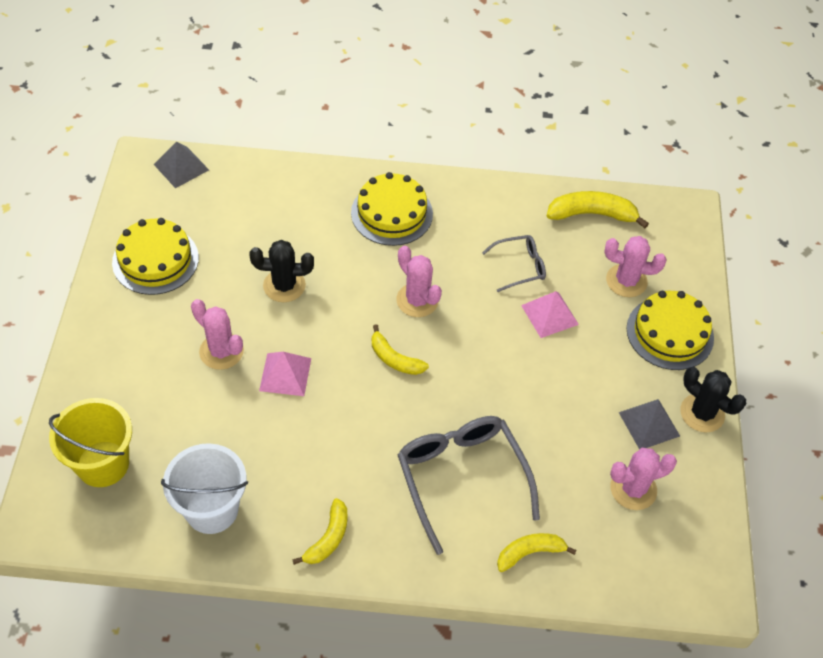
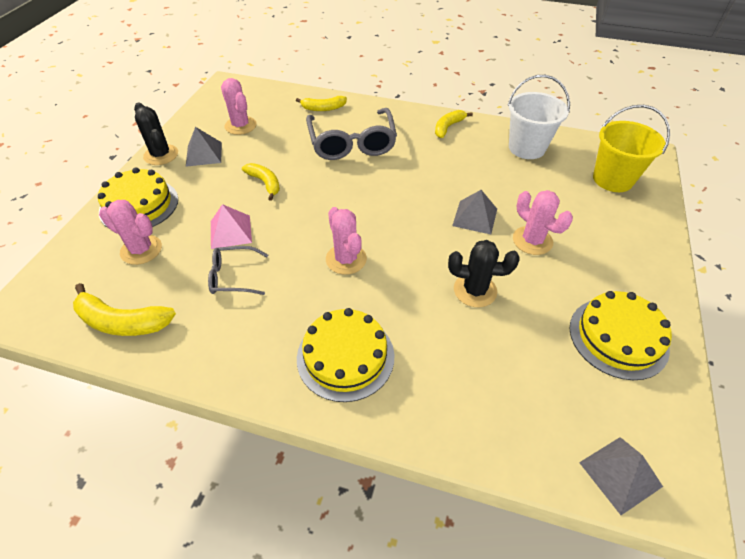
camera: 165 degrees left, 5 degrees down
(285, 374) = (475, 217): pink pyramid -> grey pyramid
(394, 359) = (380, 216): yellow banana -> yellow banana (265, 183)
(633, 489) = (240, 125): pink cactus -> pink cactus turned 60 degrees clockwise

